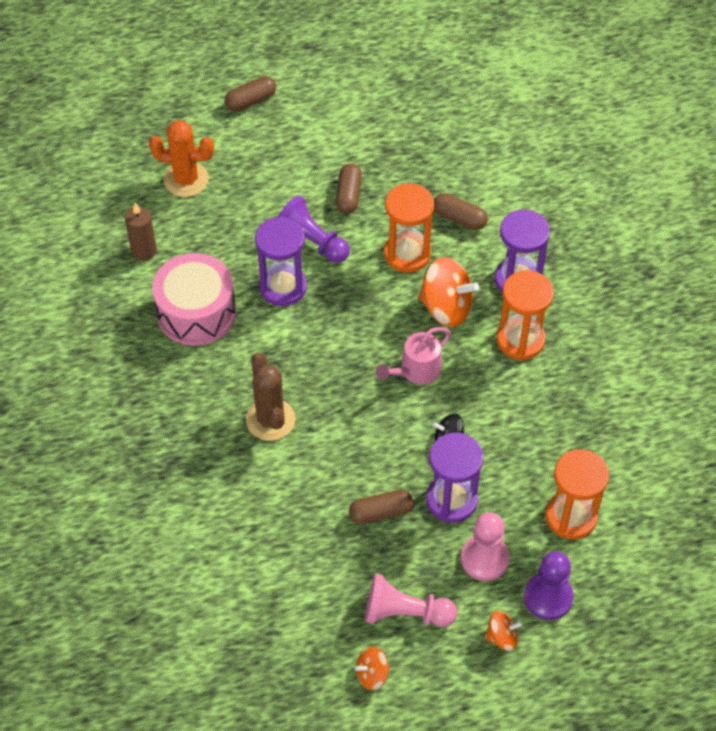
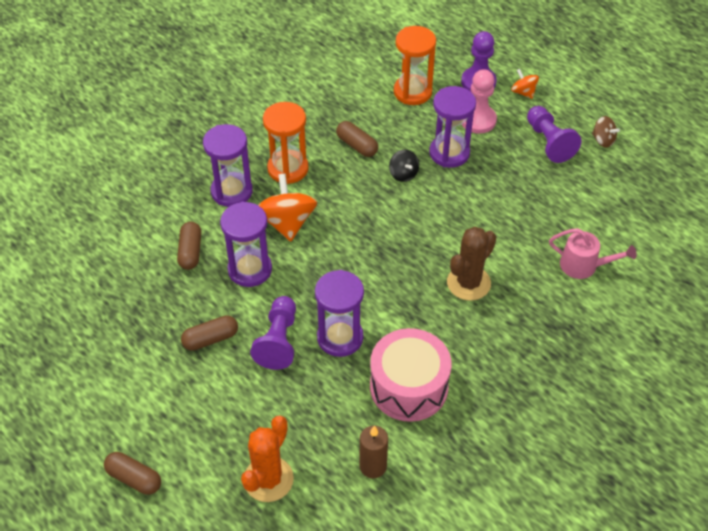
camera: 120 degrees left, 5 degrees down
(186, 180) = (268, 479): orange cactus -> orange cactus turned 45 degrees clockwise
(372, 674) = (603, 140): orange spinning top -> brown spinning top
(381, 512) = (489, 185): brown capsule -> brown capsule (357, 145)
(405, 613) = (549, 142): pink pawn -> purple pawn
(407, 254) = (250, 269): orange hourglass -> purple hourglass
(416, 370) = (358, 216): pink watering can -> pink watering can (583, 265)

